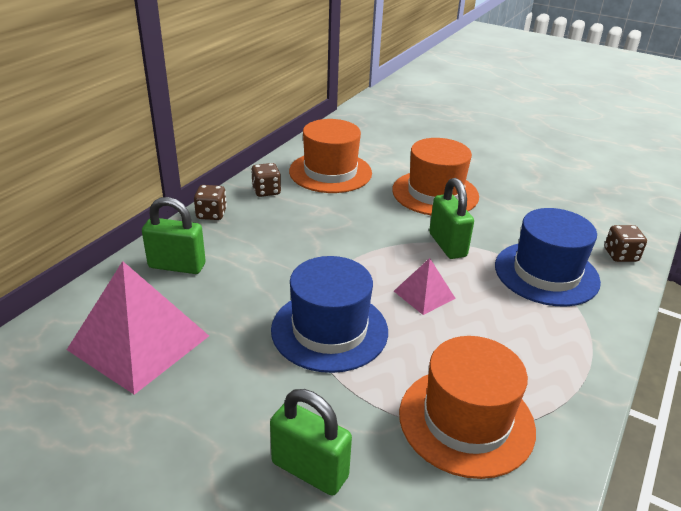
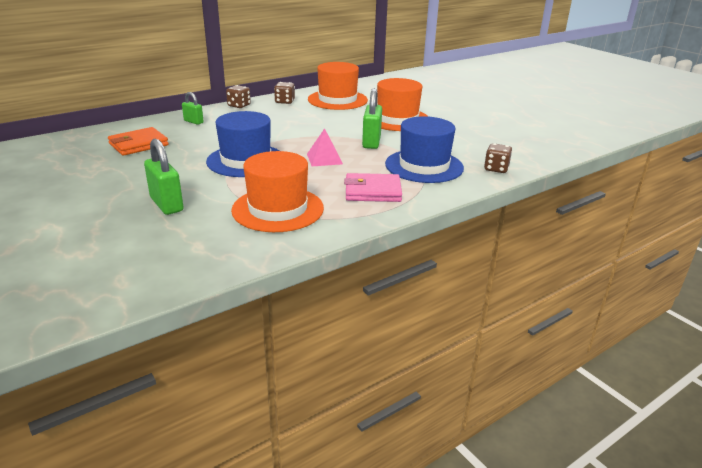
camera: 25 degrees right, 5 degrees down
(139, 342) = (138, 144): pink pyramid -> orange wallet
(177, 266) = (193, 122): green padlock -> green padlock, size x0.60
(539, 341) = (372, 191): none -> pink wallet

